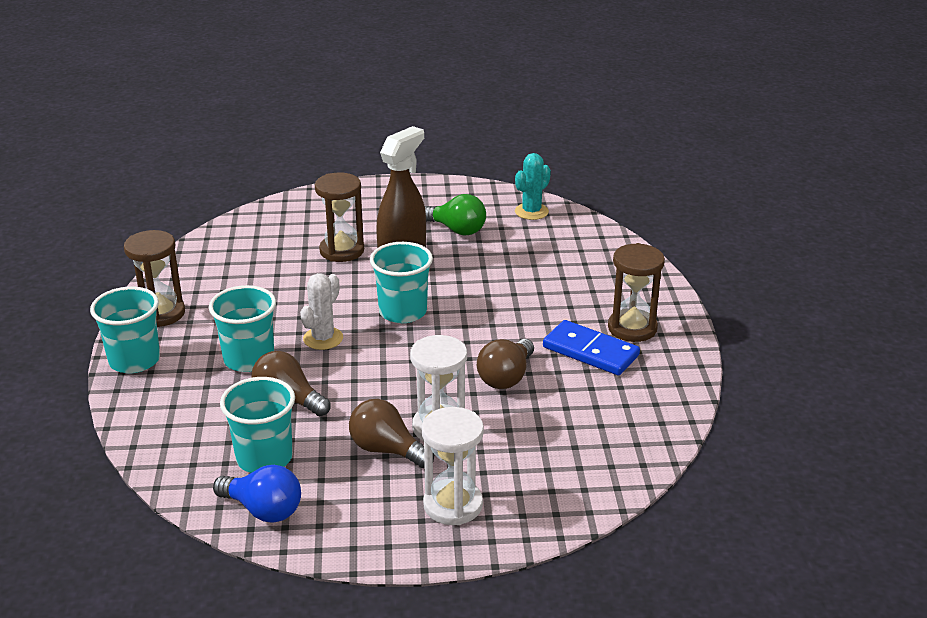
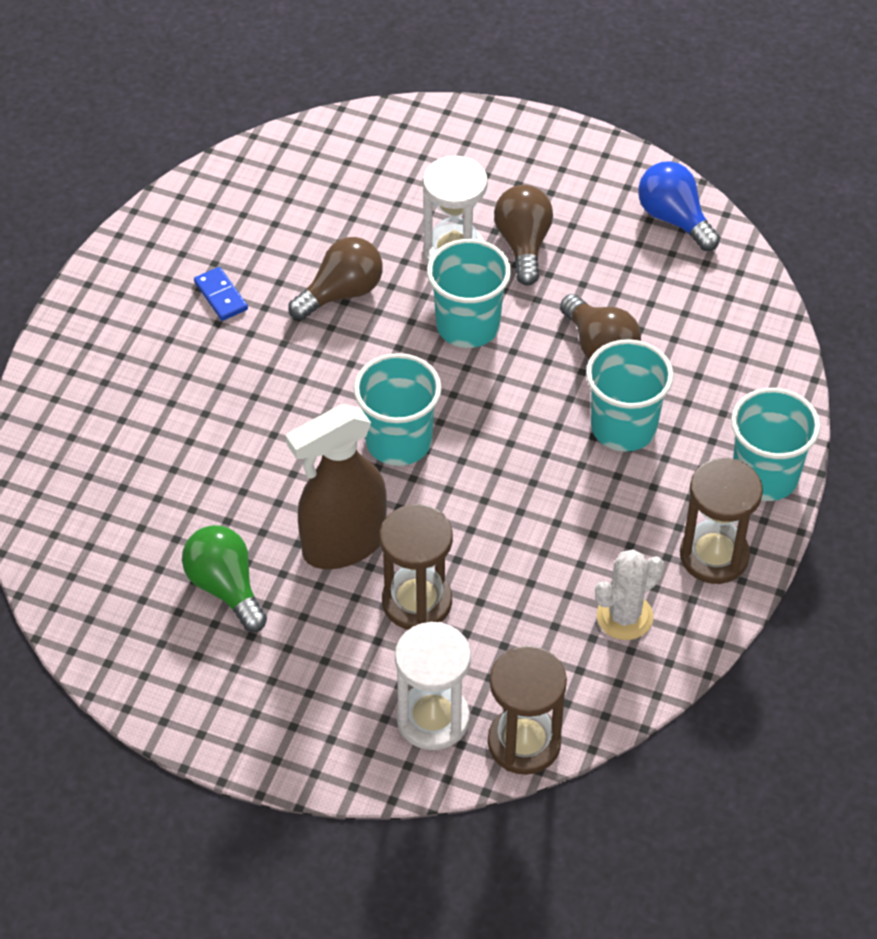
camera: 155 degrees left, 20 degrees up
(264, 458) = (653, 278): turquoise cup -> turquoise cup (468, 326)
(323, 338) = (520, 430): white cactus -> white cactus (624, 616)
(386, 450) = (523, 245): brown light bulb -> brown light bulb turned 150 degrees counterclockwise
(453, 505) = (492, 164): white hourglass -> white hourglass (433, 719)
(531, 212) = (88, 589): turquoise cactus -> none
(590, 351) = (221, 296): blue domino -> blue domino, size x0.55
(632, 328) = (144, 313): brown hourglass -> brown hourglass (524, 743)

